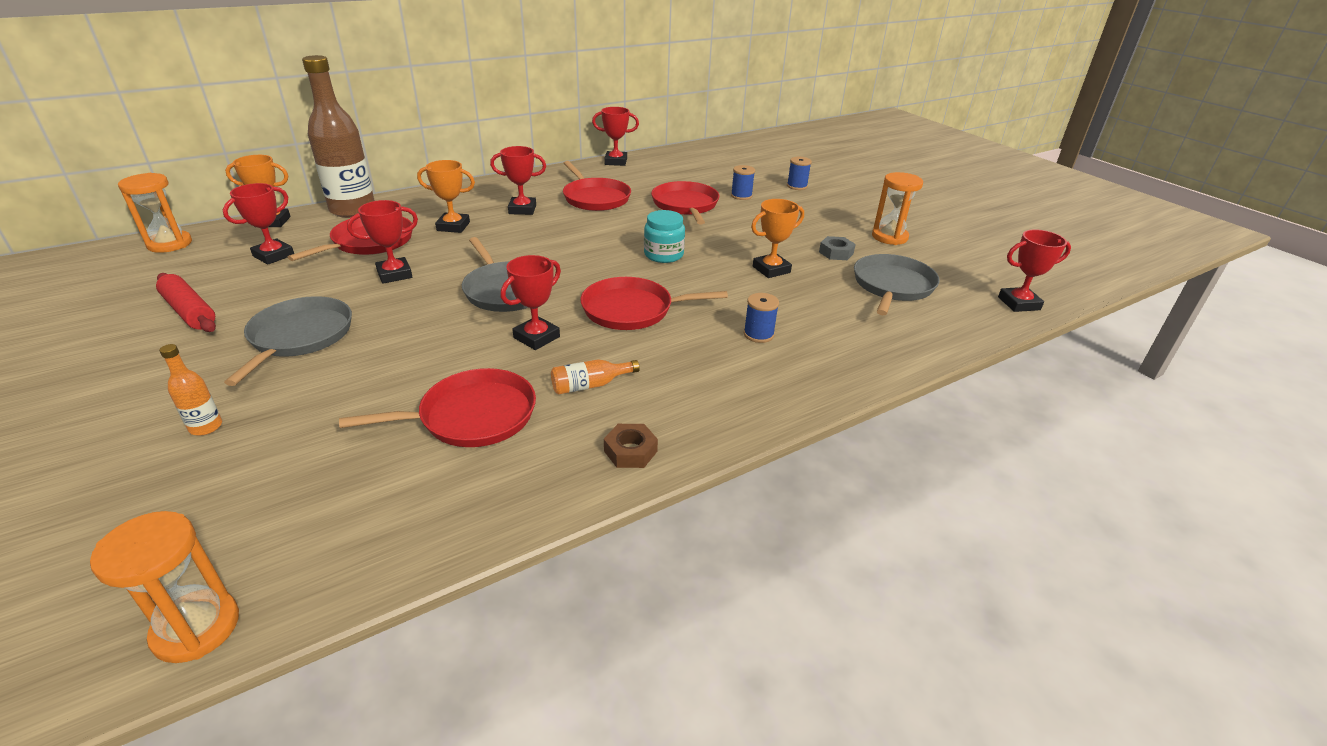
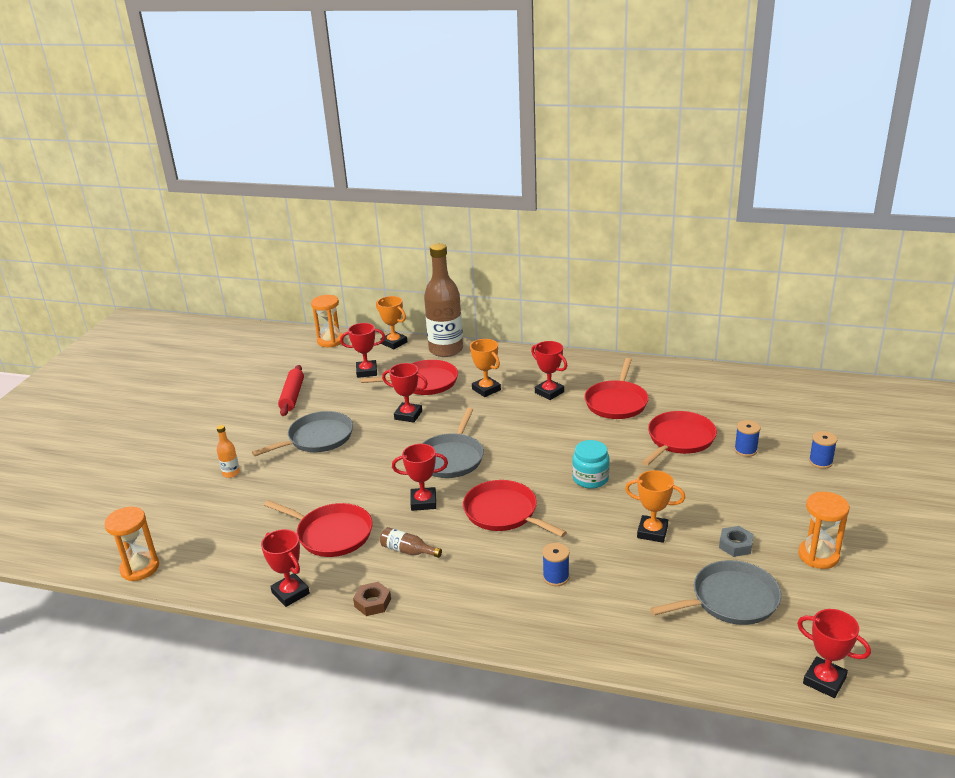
camera: 50 degrees right, 5 degrees down
(590, 385) = (408, 551): orange bottle -> brown bottle
(616, 162) = (688, 369): red trophy -> red trophy (290, 593)

